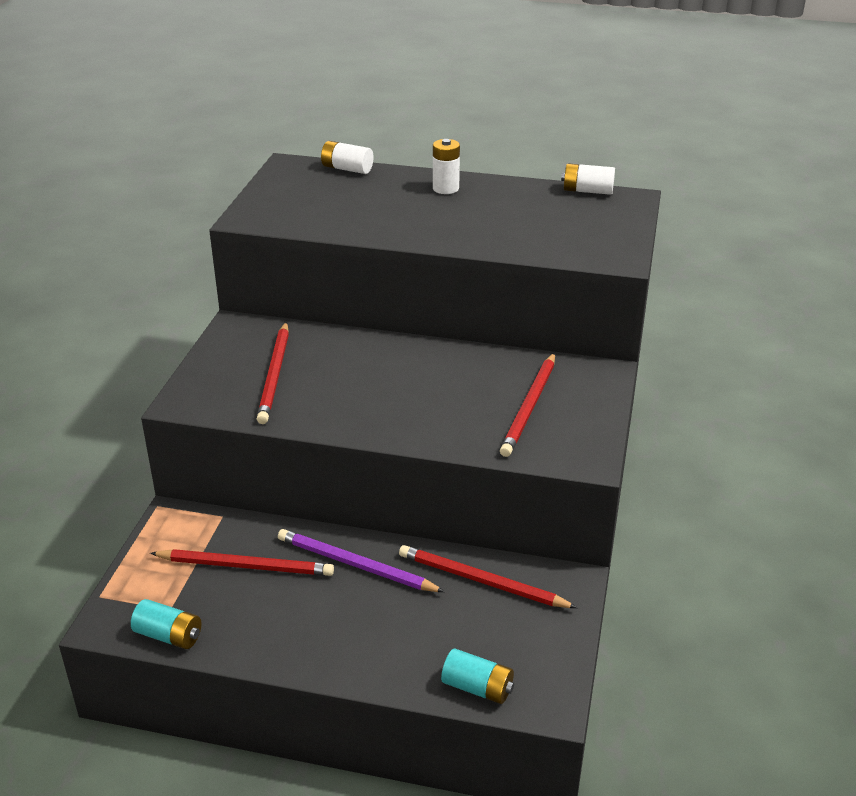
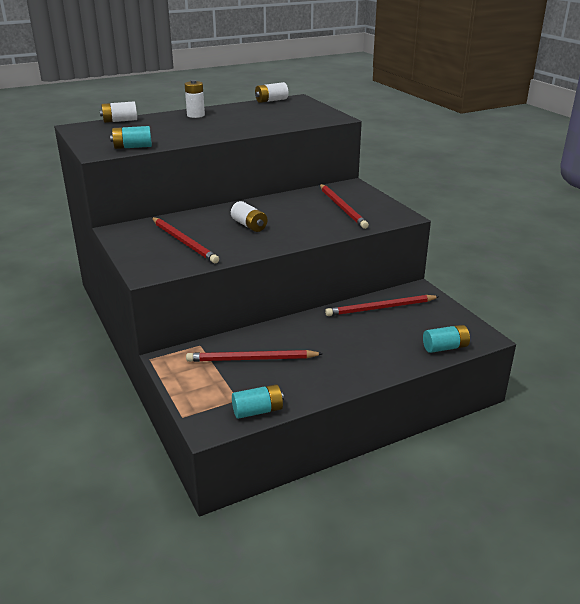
camera: 40 degrees left, 5 degrees down
(246, 566) = (251, 359): red pencil -> red pencil turned 150 degrees counterclockwise
(292, 223) = (132, 147): none -> turquoise battery
(355, 565) = (310, 330): purple pencil -> none
(376, 383) = (249, 225): none -> white battery

